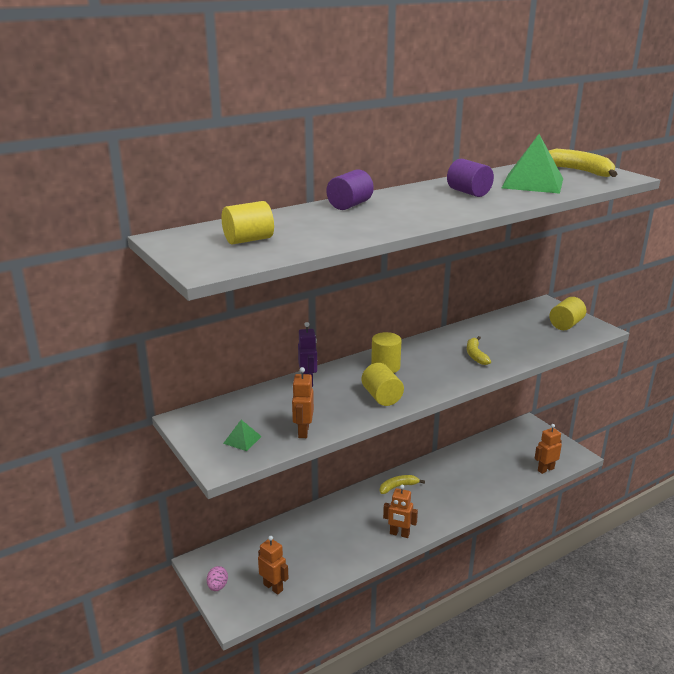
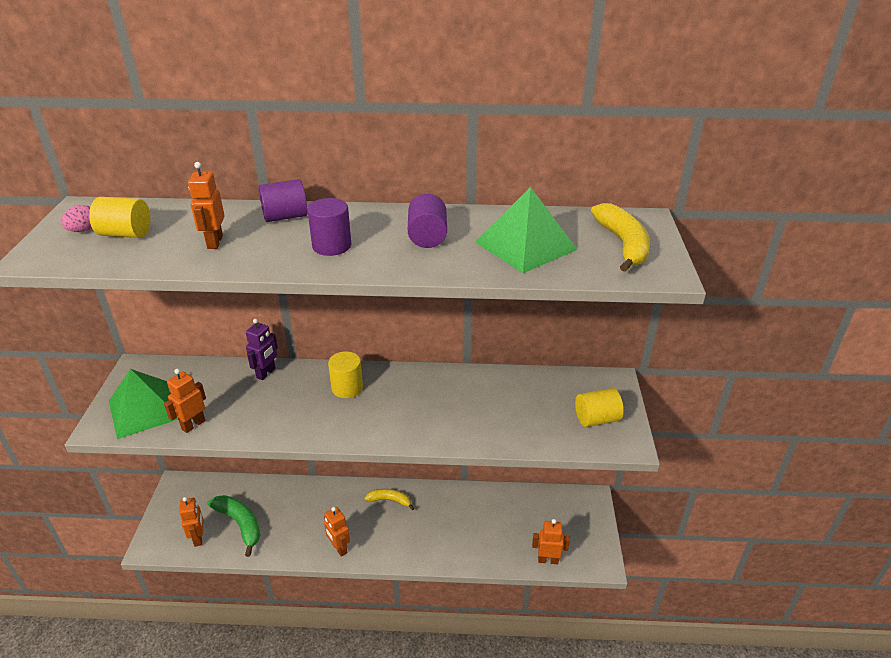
camera: 35 degrees right, 10 degrees up
(217, 586) = (166, 513): pink egg -> pink egg (83, 230)
(242, 440) = (144, 409): green pyramid -> green pyramid, size x2.26
(297, 559) = (240, 524): none -> green banana
(333, 227) = (214, 242): none -> orange robot
(382, 397) = (298, 420): yellow cylinder -> none
(419, 209) = (331, 246): none -> purple cylinder
(475, 355) = (446, 413): yellow banana -> none

